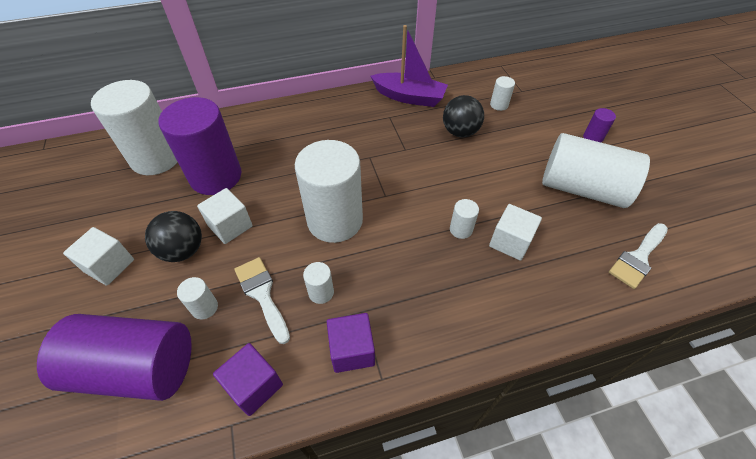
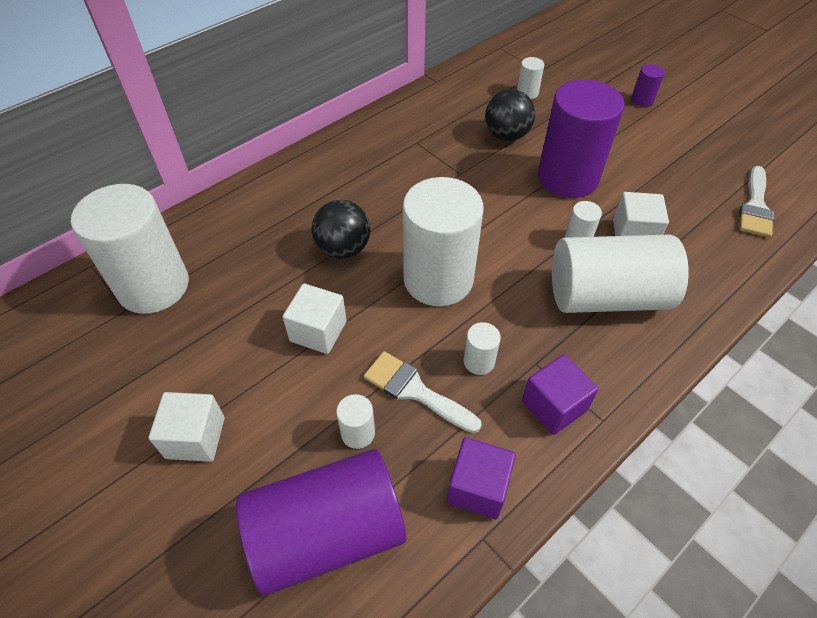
camera: 25 degrees left, 0 degrees up
(183, 250) = (280, 381): black ball -> black ball (343, 249)
(216, 176) = (254, 281): purple cylinder -> purple cylinder (568, 177)
(409, 97) = (423, 112): purple boat -> none
(582, 188) = (665, 156): white cylinder -> white cylinder (606, 296)

